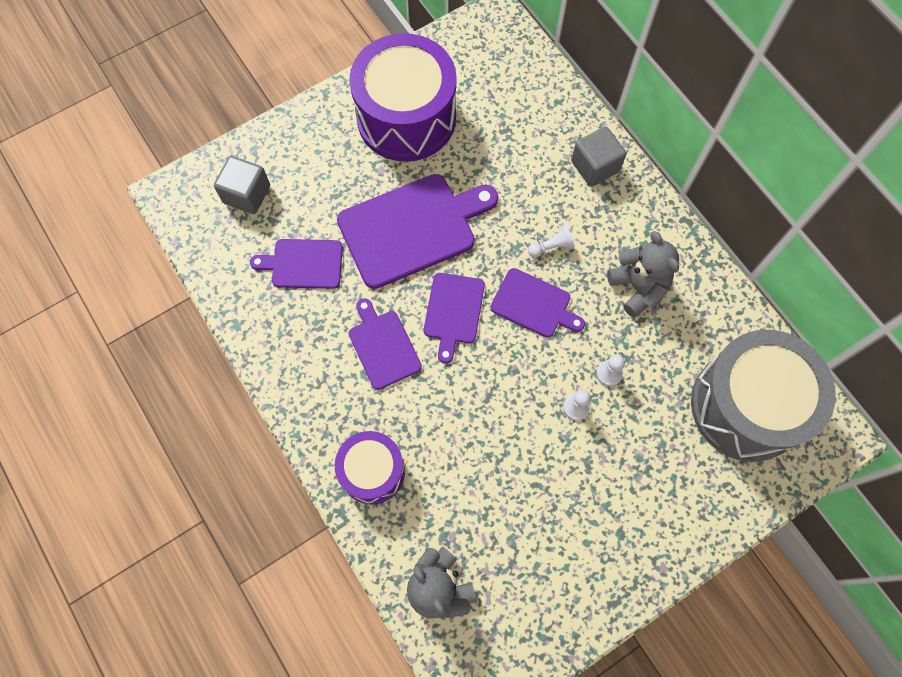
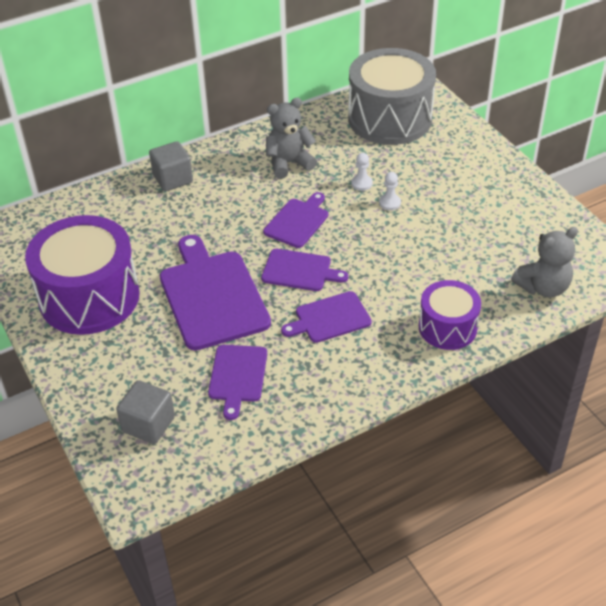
camera: 85 degrees left, 25 degrees down
(551, 247) = (245, 208): white pawn -> none

